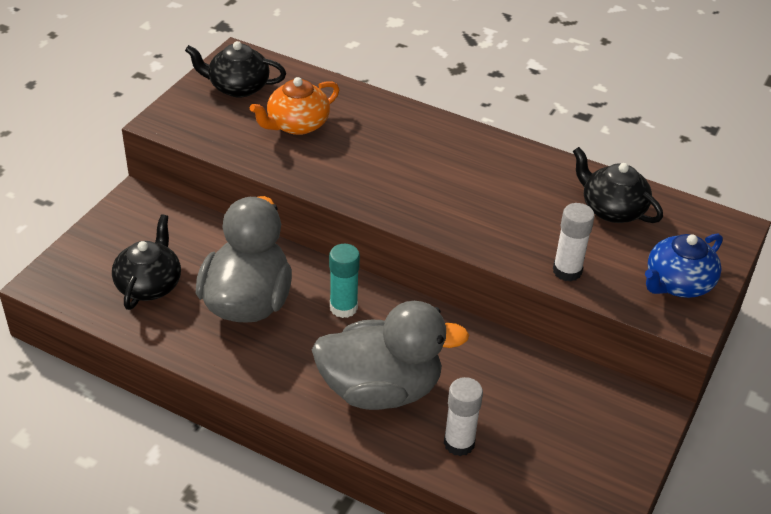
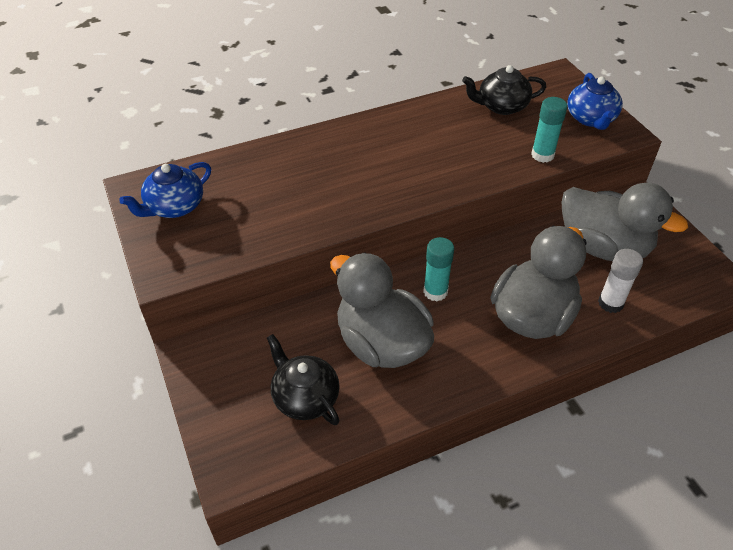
camera: 50 degrees left, 5 degrees up
(238, 87) = (174, 207): black teapot -> blue teapot
(297, 125) = (259, 198): orange teapot -> none
(538, 406) = (603, 247): none -> grey duck
(567, 271) = (542, 155): white glue stick -> turquoise glue stick

